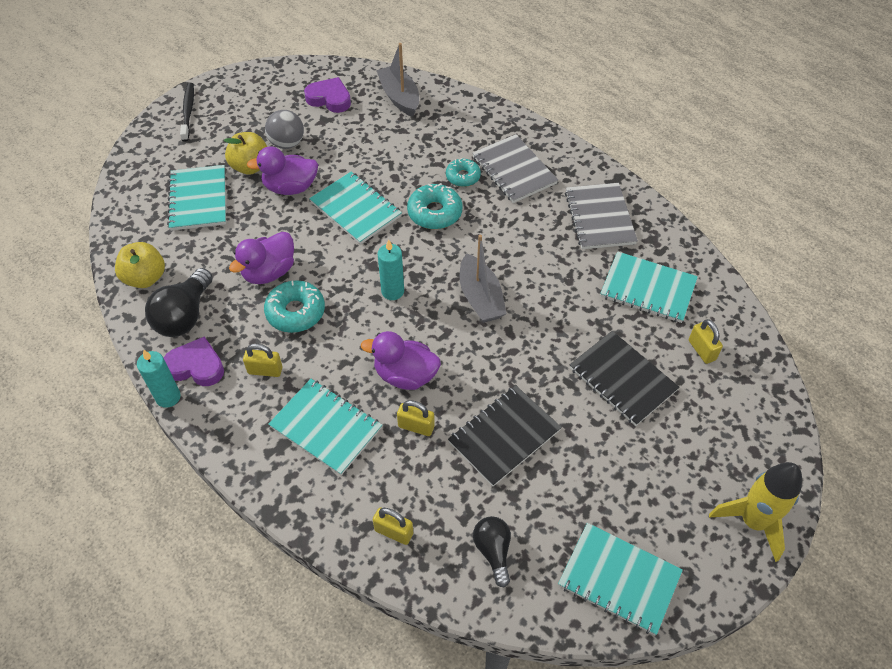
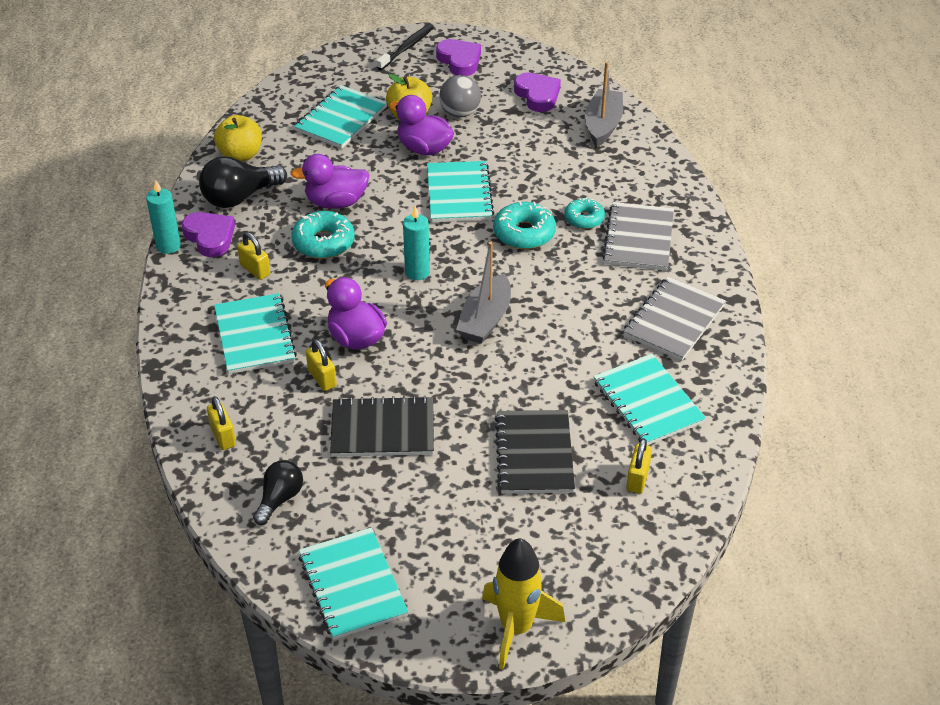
camera: 40 degrees right, 10 degrees down
(241, 101) = (459, 61): none -> purple heart

